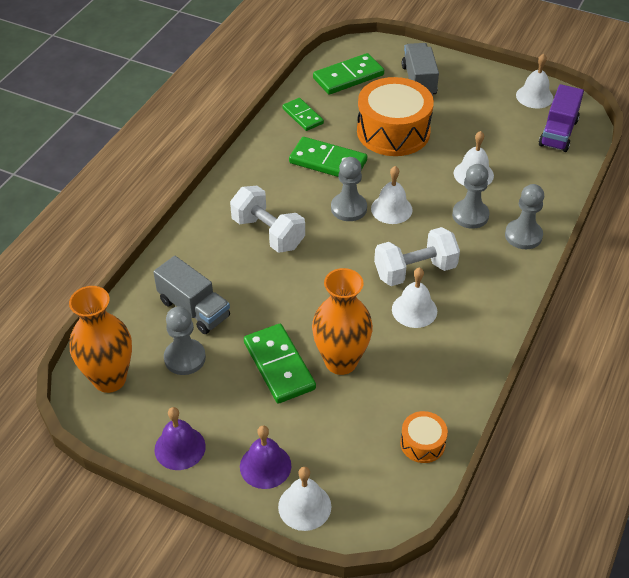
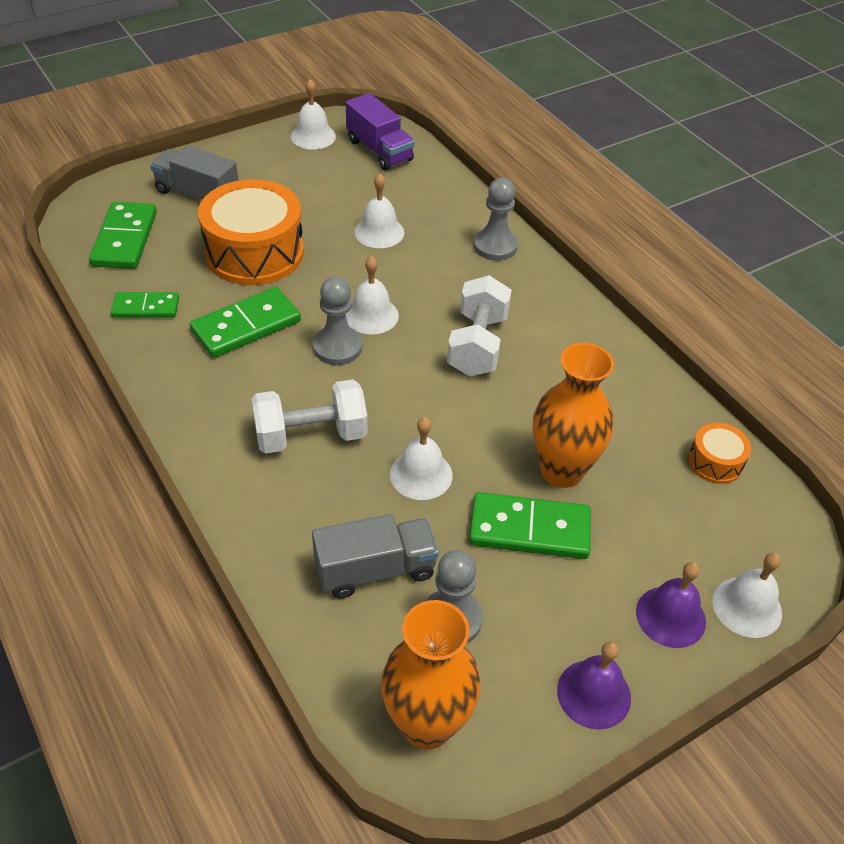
camera: 60 degrees left, 0 degrees up
(414, 310) = (532, 374): white bell -> white bell (421, 474)
(470, 215) = (435, 265): grey pawn -> none

